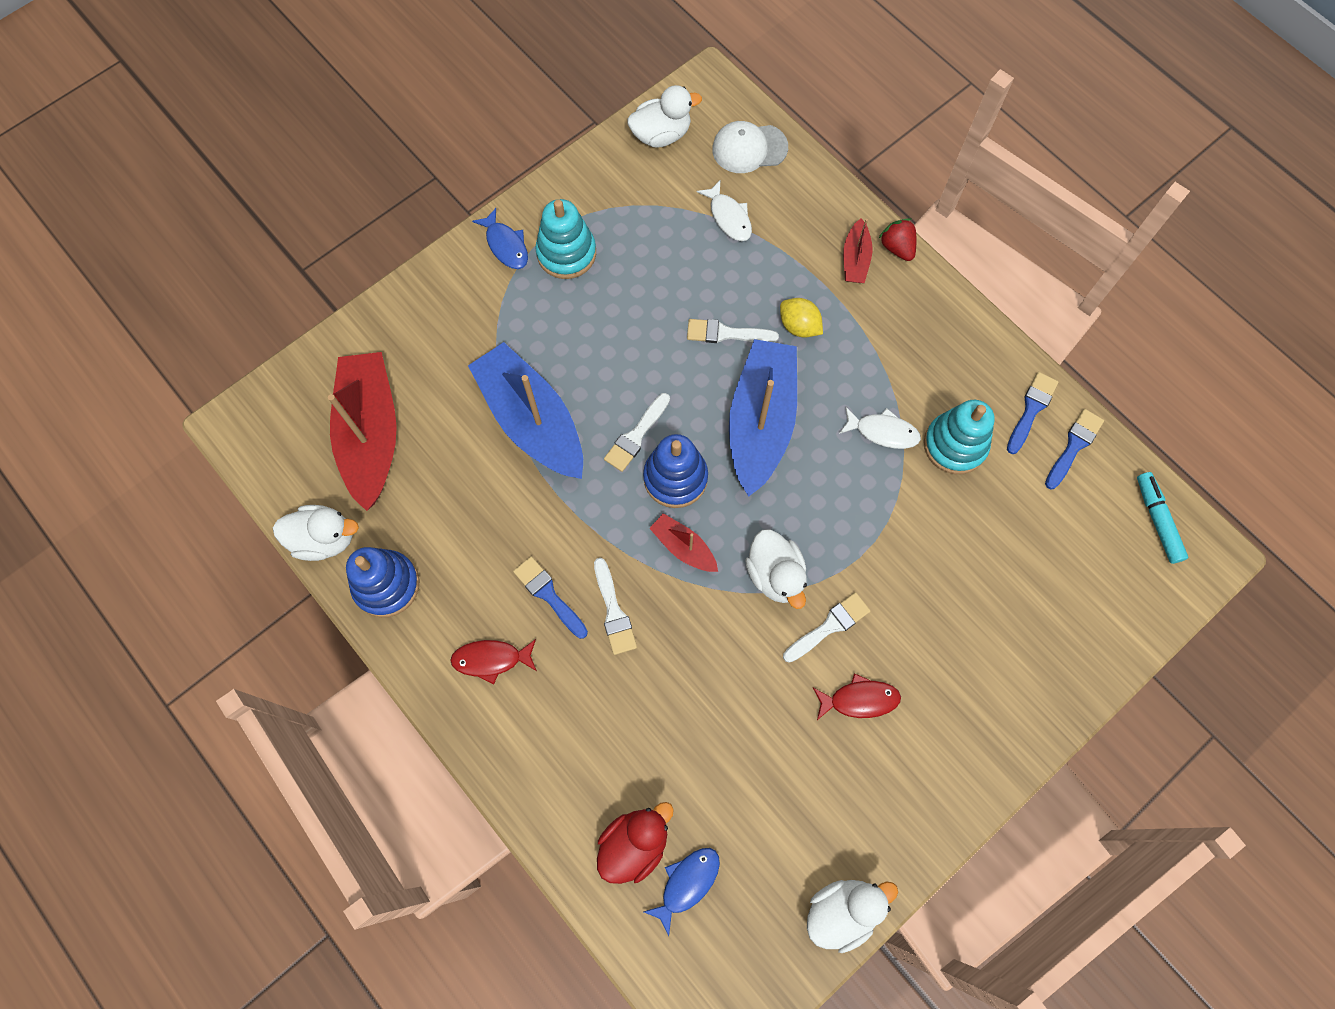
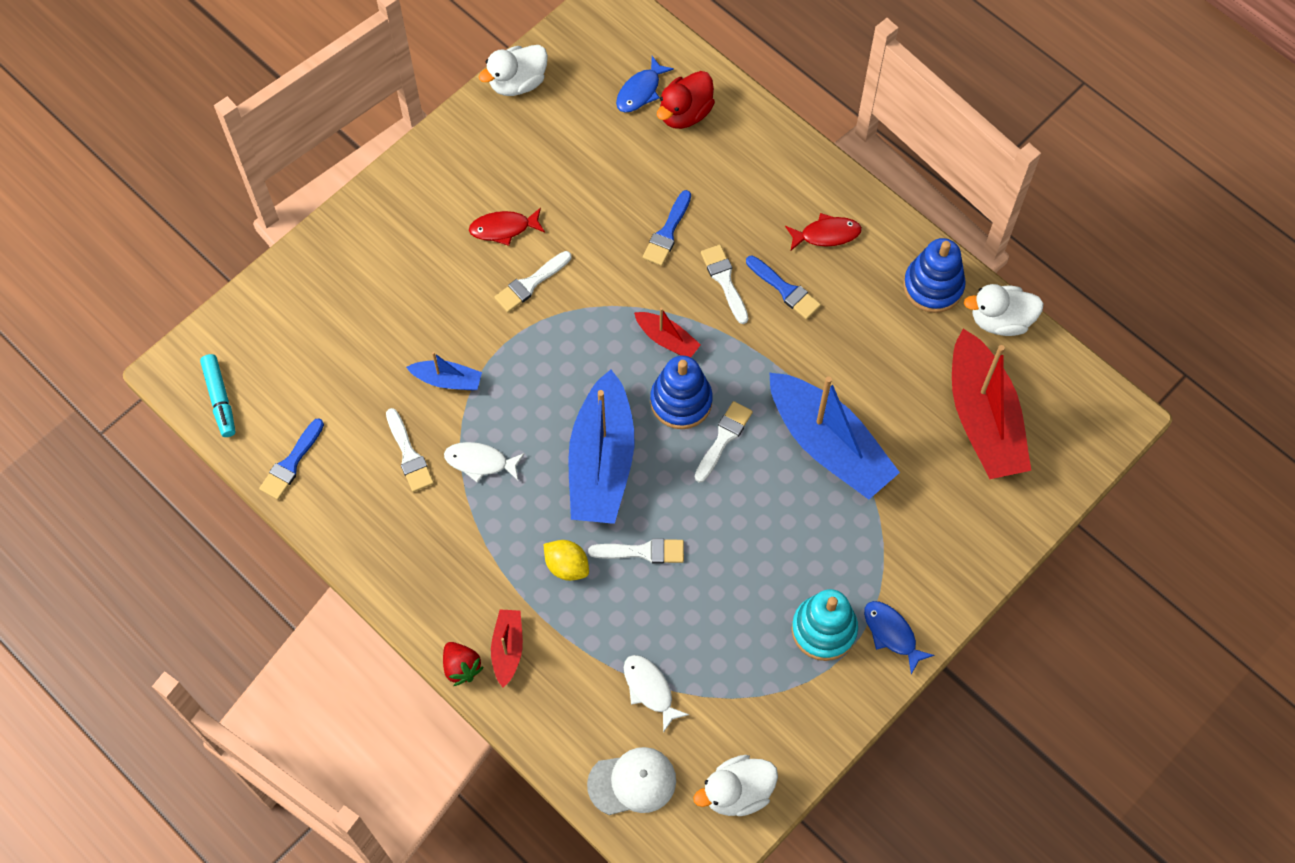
camera: 175 degrees right, 5 degrees down
(775, 575) = (581, 322): white duck -> none
(918, 521) = (447, 380): none -> blue boat
(955, 445) = (409, 455): turquoise stacking toy -> white brush
(1031, 409) = (330, 496): blue brush -> blue brush (667, 232)

